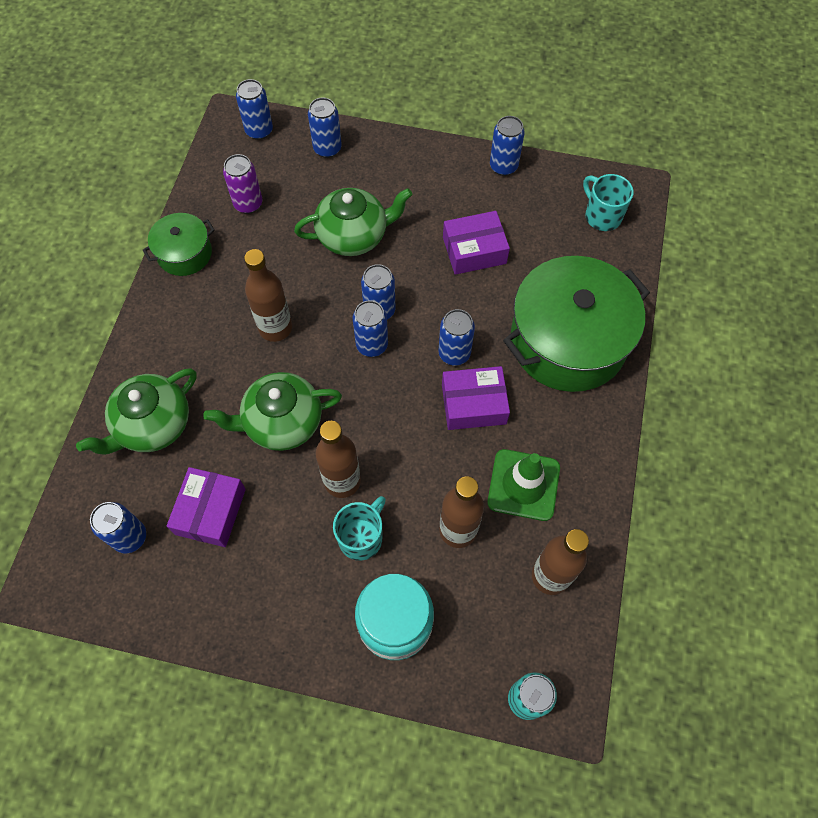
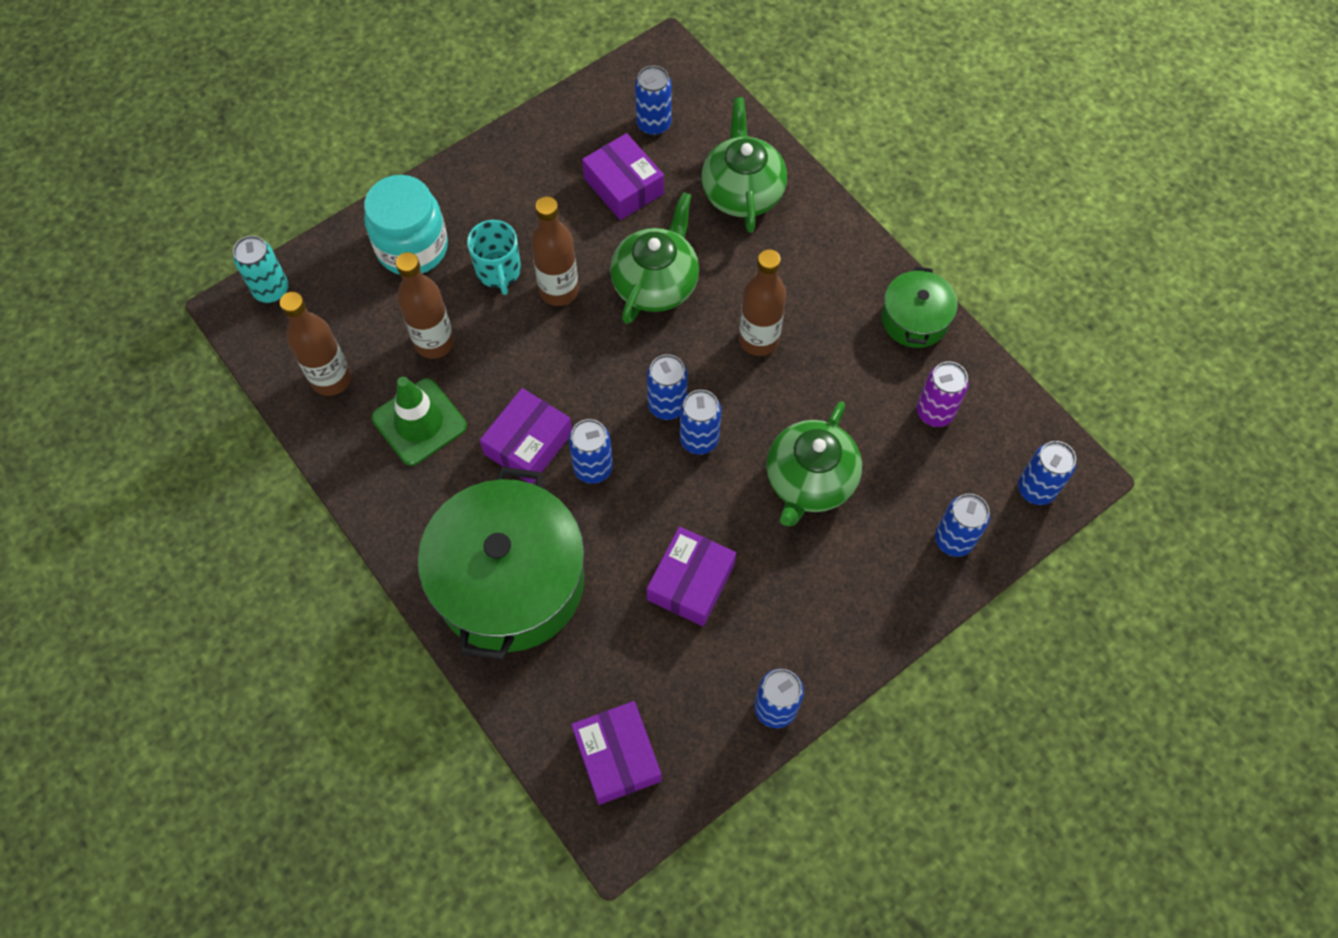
camera: 130 degrees right, 0 degrees up
(602, 216) = (617, 756): turquoise mug -> purple box

